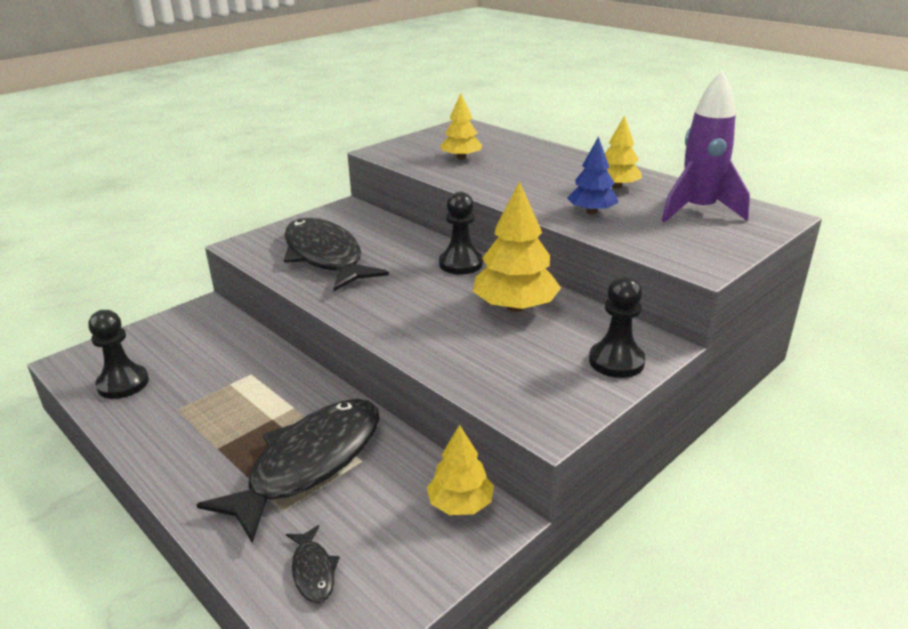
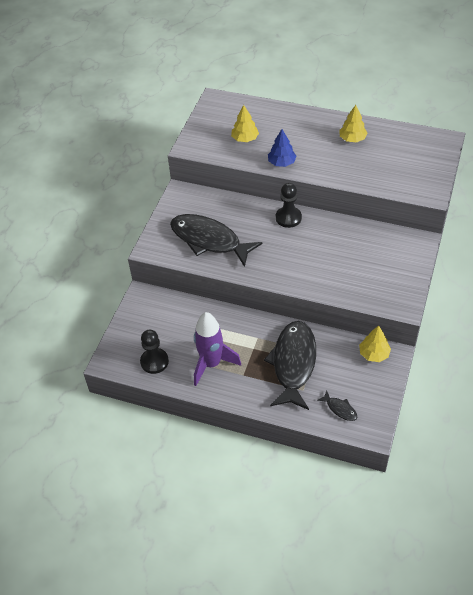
camera: 25 degrees left, 20 degrees up
(515, 307) = (340, 240): yellow tree -> none
(591, 212) = (354, 168): blue tree -> blue tree (281, 163)
(616, 361) = (409, 258): black pawn -> none
(698, 211) = (406, 148): purple rocket -> purple rocket (211, 364)

